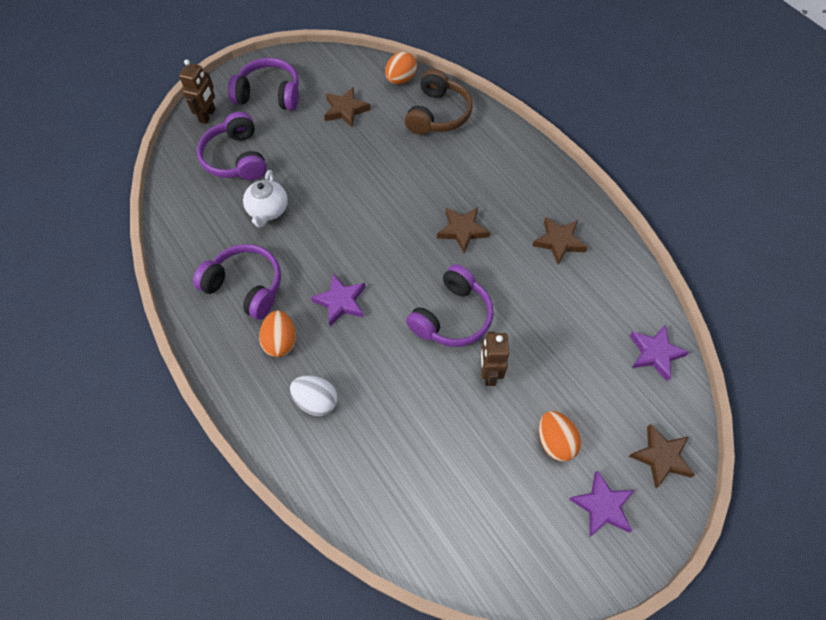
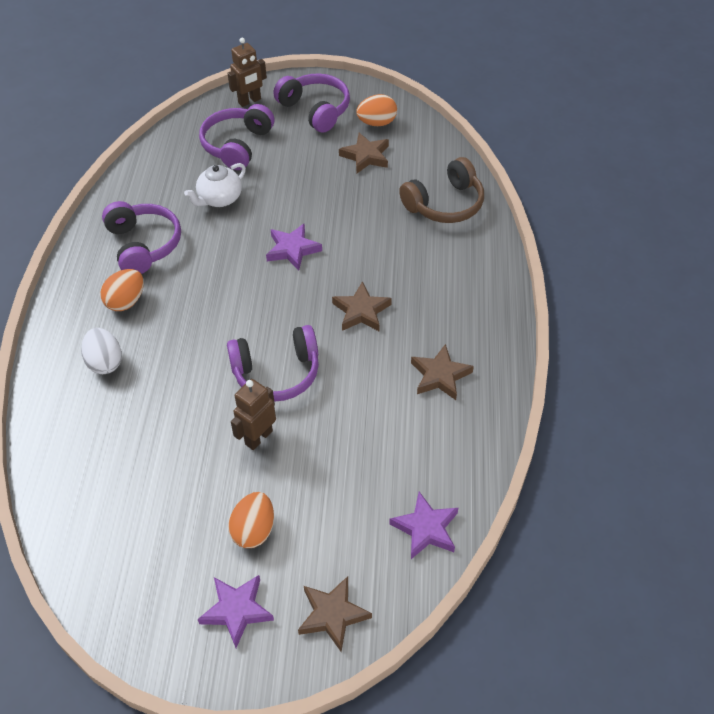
camera: 40 degrees right, 10 degrees down
(340, 302) = (201, 302): purple star -> purple star (292, 249)
(400, 79) = (442, 157): orange egg -> orange egg (377, 123)

